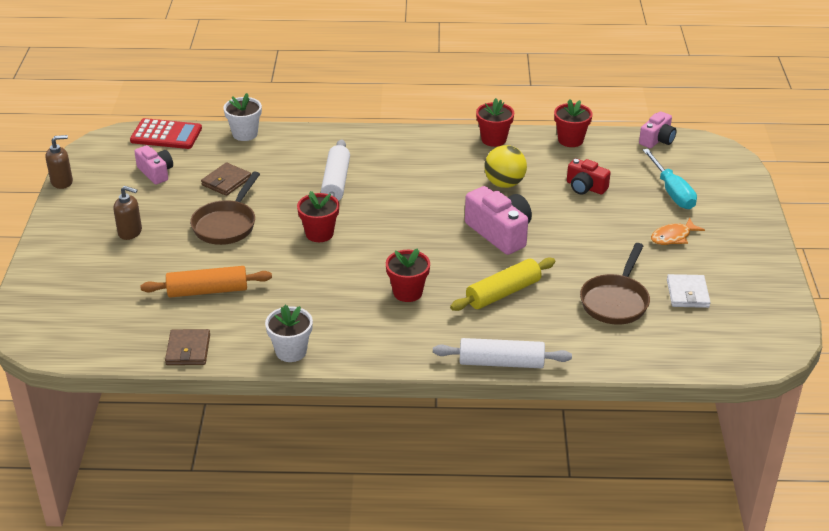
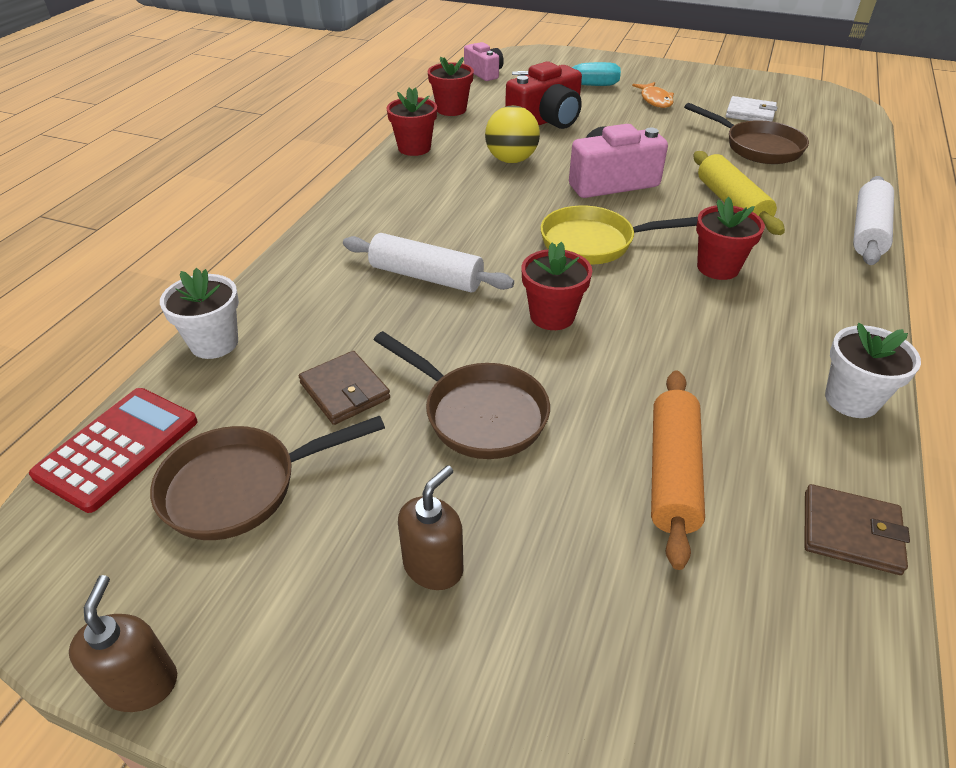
camera: 70 degrees left, 5 degrees up
(156, 172) = (241, 487): pink camera -> brown pan
(409, 237) = (594, 243): none -> yellow pan
(585, 187) = (546, 120): red camera -> red camera, size x1.61

